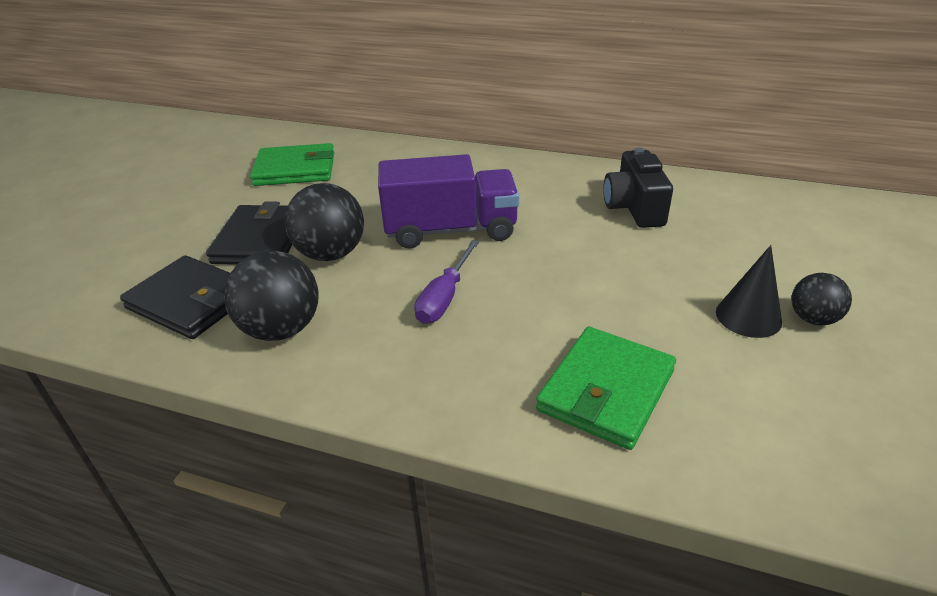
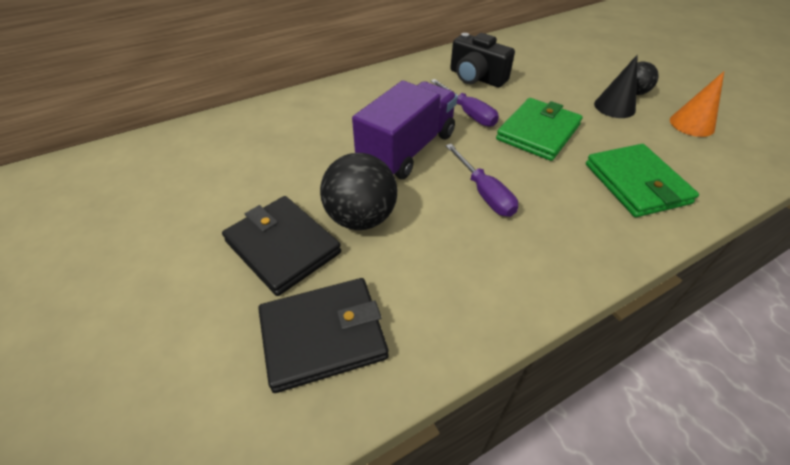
camera: 50 degrees left, 10 degrees up
(281, 329) = (433, 293): black ball -> none
(295, 169) = (197, 175): green wallet -> green wallet (538, 132)
(560, 233) = (468, 113): none -> purple screwdriver
(826, 395) = (692, 124): none -> orange cone

